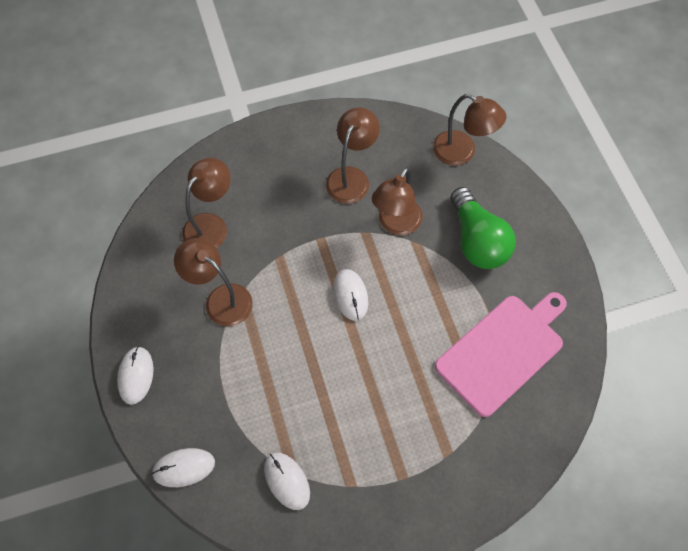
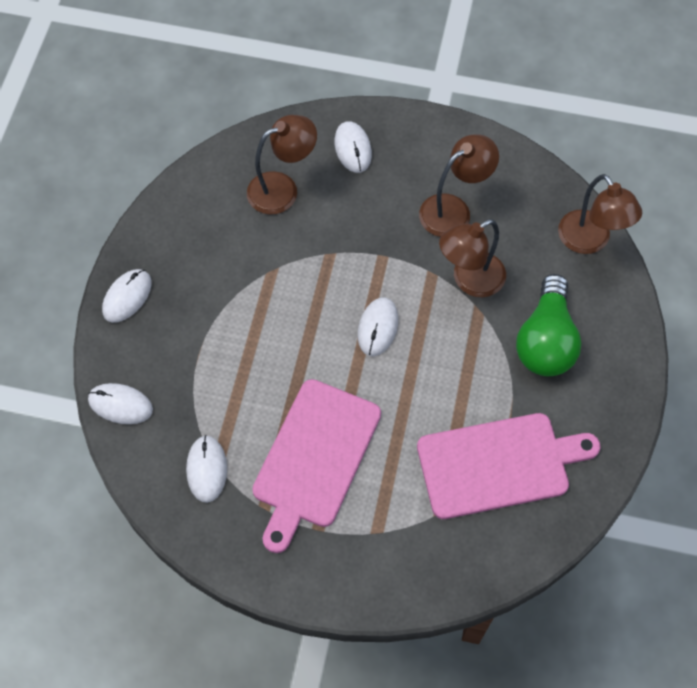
camera: 30 degrees right, 0 degrees up
(221, 299) = (248, 266): brown lamp -> none
(247, 167) = (353, 148): none -> white mouse
(365, 423) = (314, 458): none -> pink cutting board

